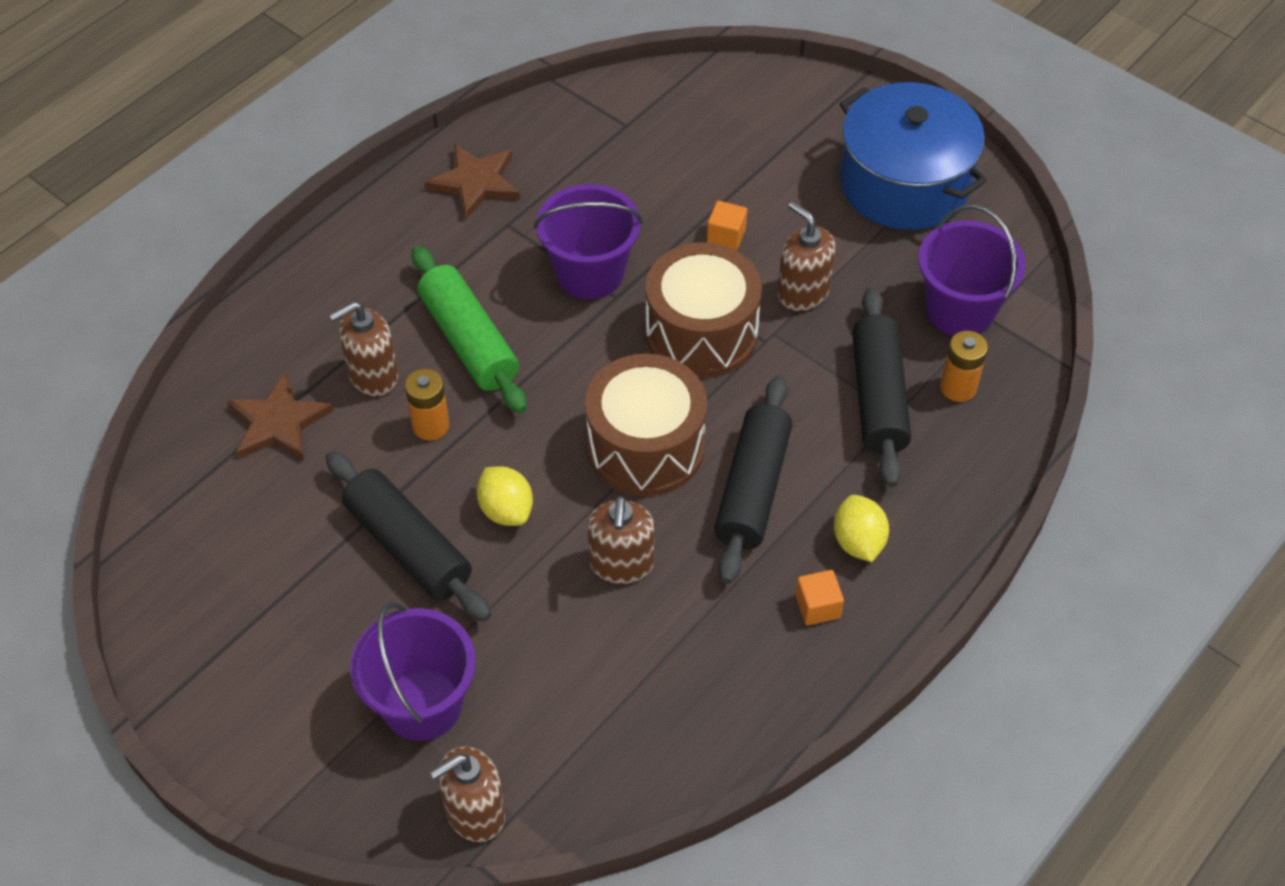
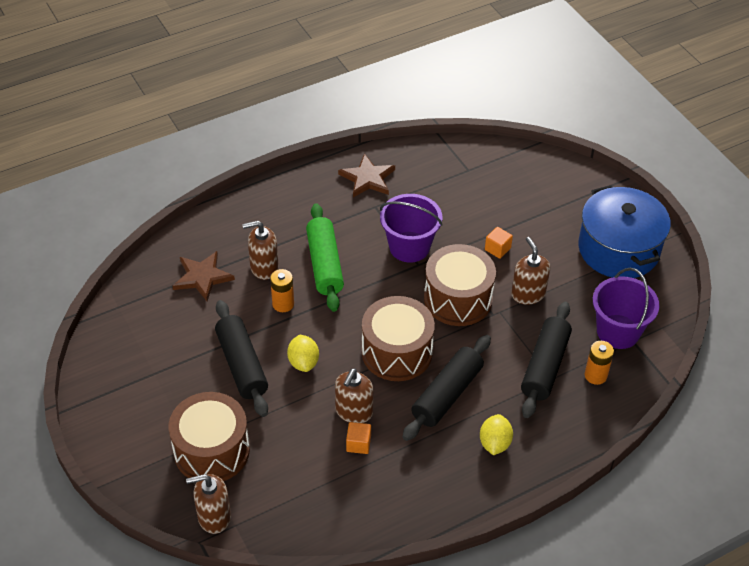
camera: 20 degrees right, 5 degrees down
(422, 704) = (211, 450): purple bucket -> brown drum
(817, 606) = (454, 471): orange cube -> orange cube (358, 444)

